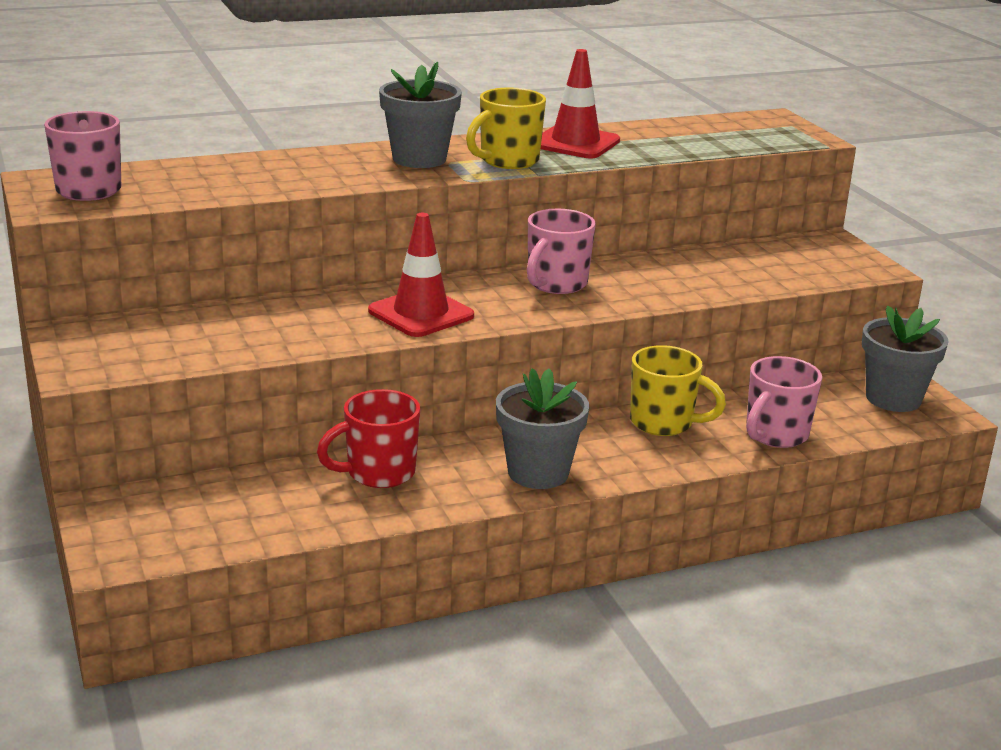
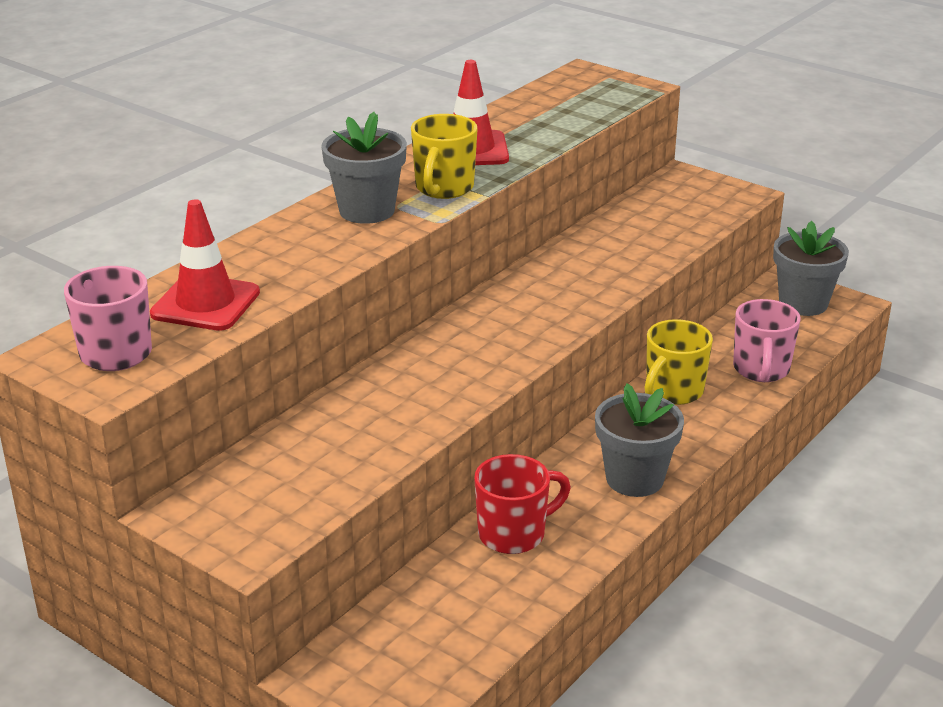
camera: 30 degrees left, 5 degrees up
(378, 473) = (514, 534): red mug -> red mug turned 150 degrees counterclockwise
(421, 313) = (464, 367): red traffic cone -> red traffic cone (205, 303)
(556, 284) = (533, 295): pink mug -> none
(663, 423) = (673, 392): yellow mug -> yellow mug turned 135 degrees clockwise

